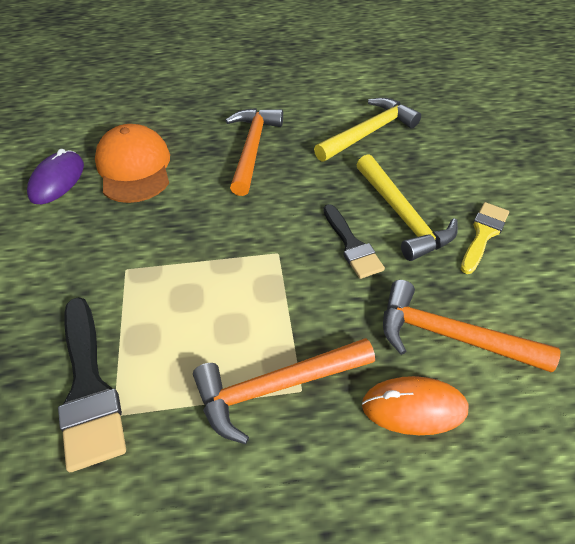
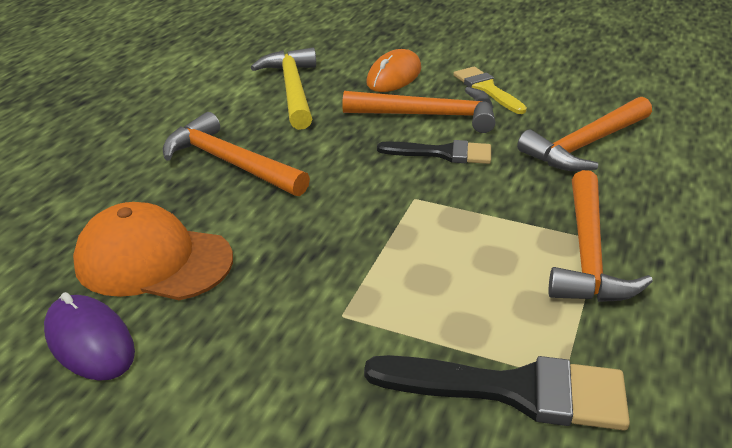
camera: 60 degrees left, 15 degrees down
(402, 216) = (429, 115): yellow hammer -> orange hammer
(414, 407) = (648, 188): orange mouse -> orange mouse (394, 76)

